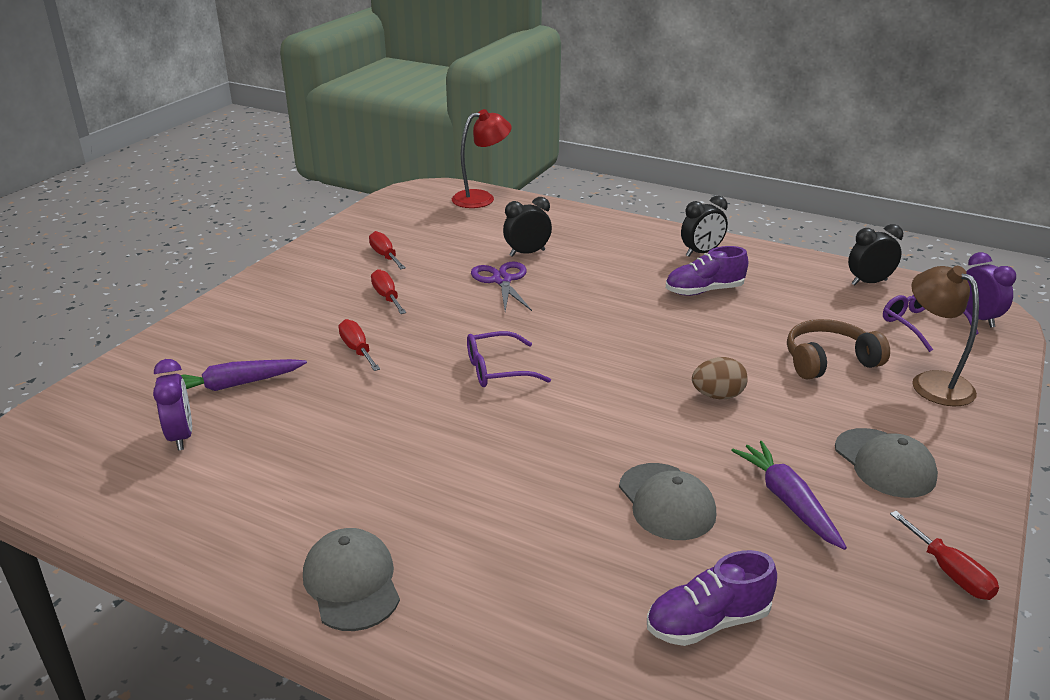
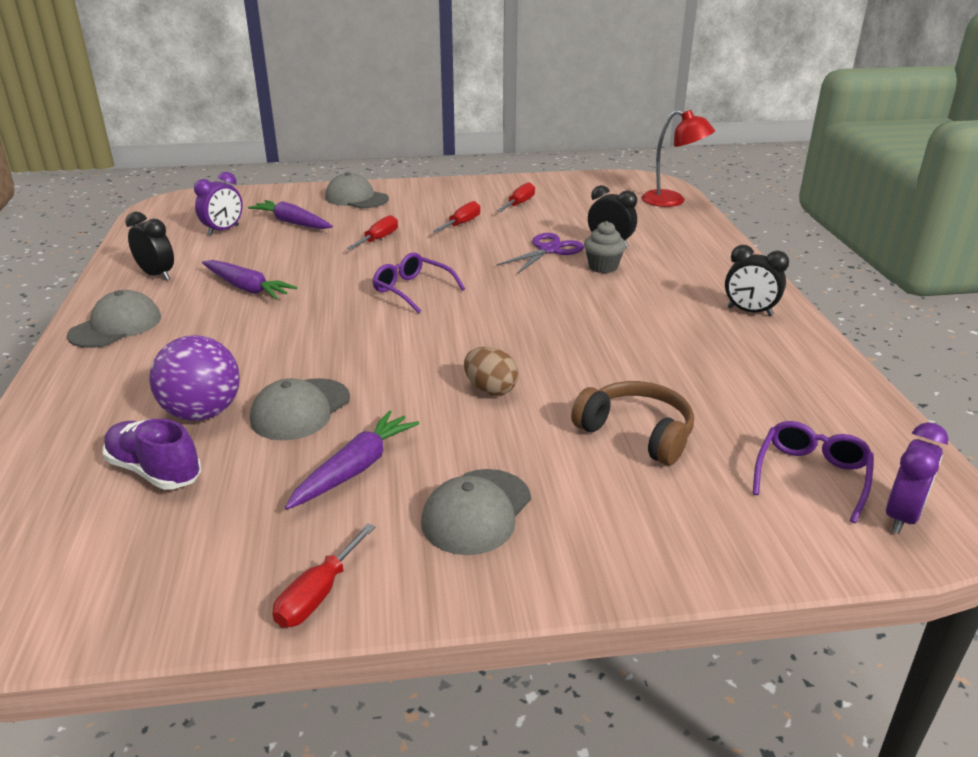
camera: 55 degrees right, 0 degrees up
(229, 328) = (356, 198): none -> grey cap
(368, 463) = (247, 288): none -> purple carrot
(564, 272) = (603, 267): none -> grey cupcake
(621, 564) = (202, 413): none -> purple ball
(704, 291) = (674, 333): purple shoe -> none
(869, 282) = (858, 418): black clock -> black clock (157, 275)
(932, 382) = (685, 511): brown lamp -> none

